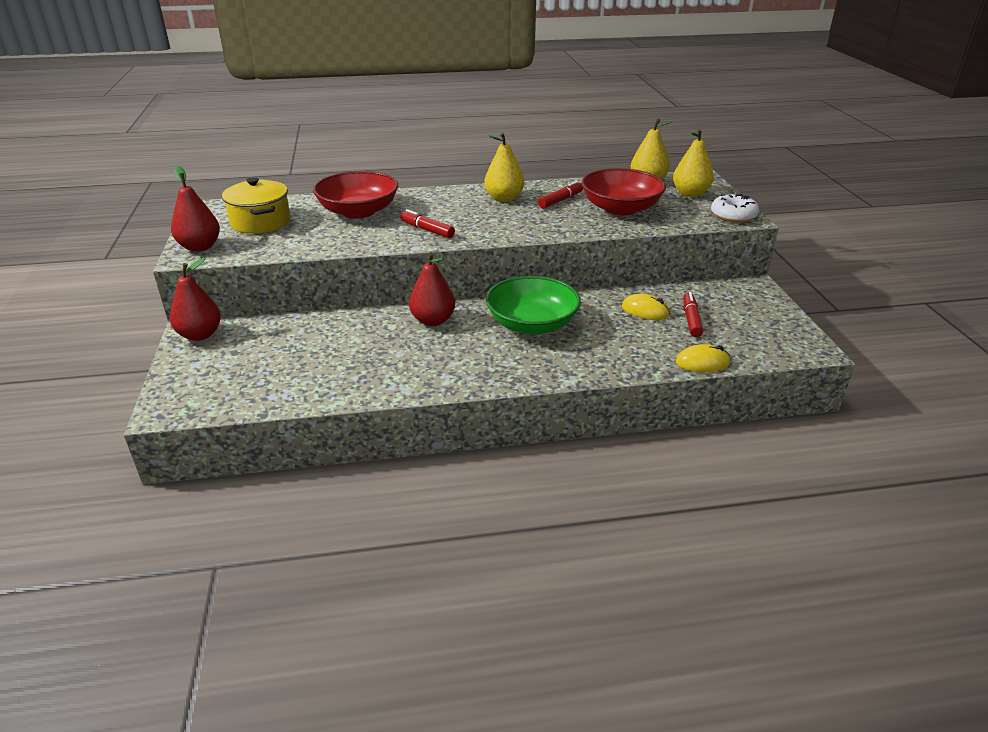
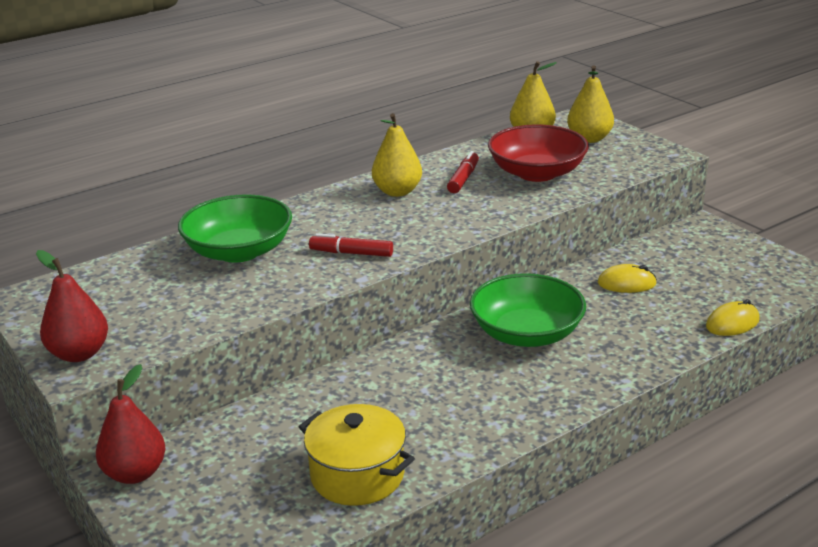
camera: 25 degrees left, 5 degrees down
(260, 222) = (124, 298): yellow pot -> yellow pot (357, 475)
(358, 211) = (239, 251): red bowl -> green bowl
(433, 321) = (413, 363): red pear -> none
(691, 320) = (679, 280): red marker -> none
(733, 215) = (655, 154): white donut -> none

